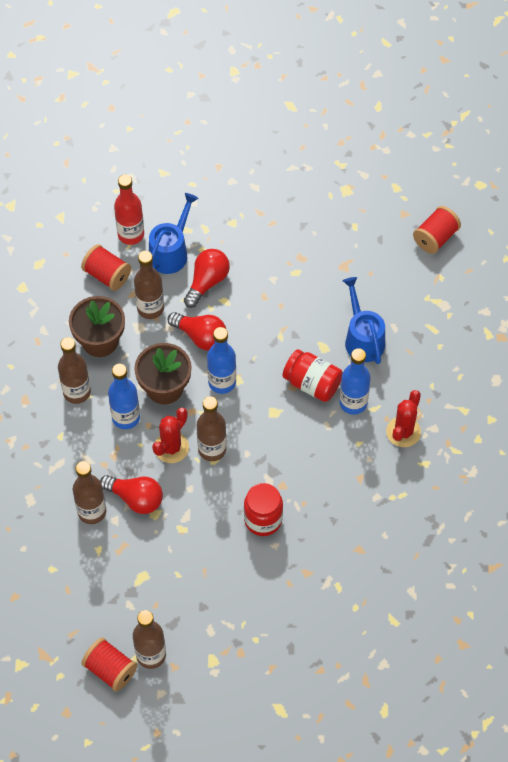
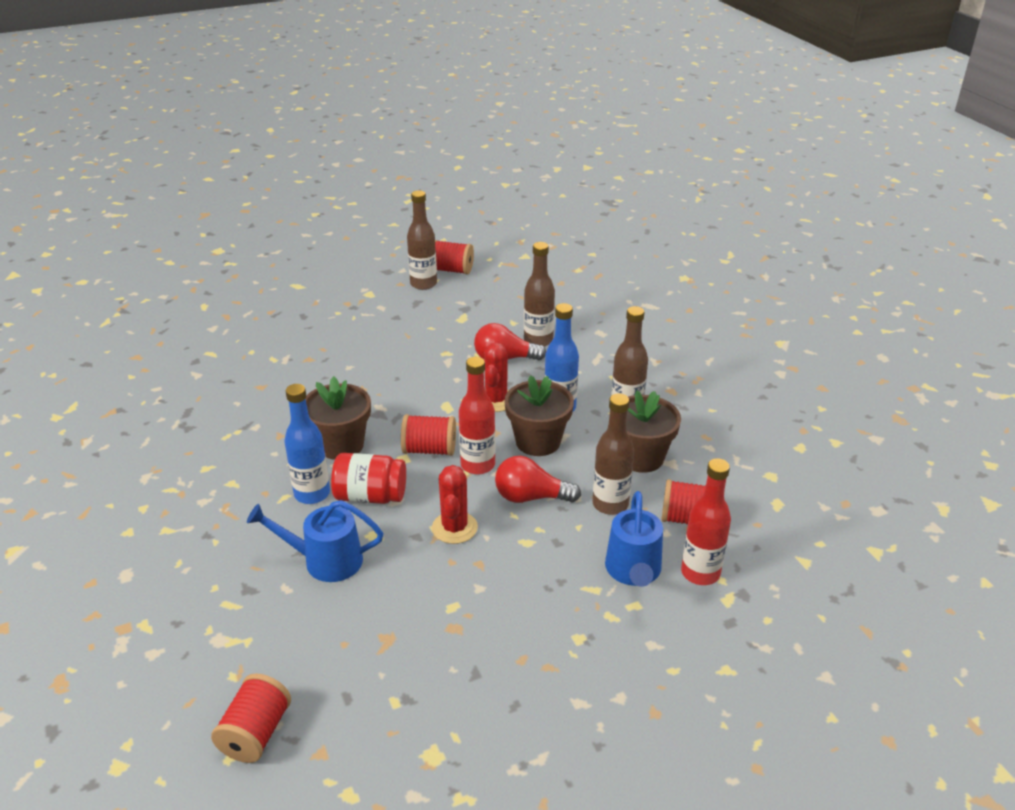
camera: 155 degrees right, 25 degrees down
(207, 282) = (562, 554): red light bulb -> none
(212, 449) = (453, 411): brown bottle -> none
(222, 382) = (477, 465): blue bottle -> red bottle
(250, 413) = (429, 450): none -> red spool
(263, 520) = (370, 379): red jar -> none
(315, 446) = (341, 445): none -> brown flower pot
(362, 338) = (325, 561): blue watering can -> blue watering can turned 135 degrees clockwise
(403, 432) = (240, 486): red cactus -> red cactus (454, 528)

